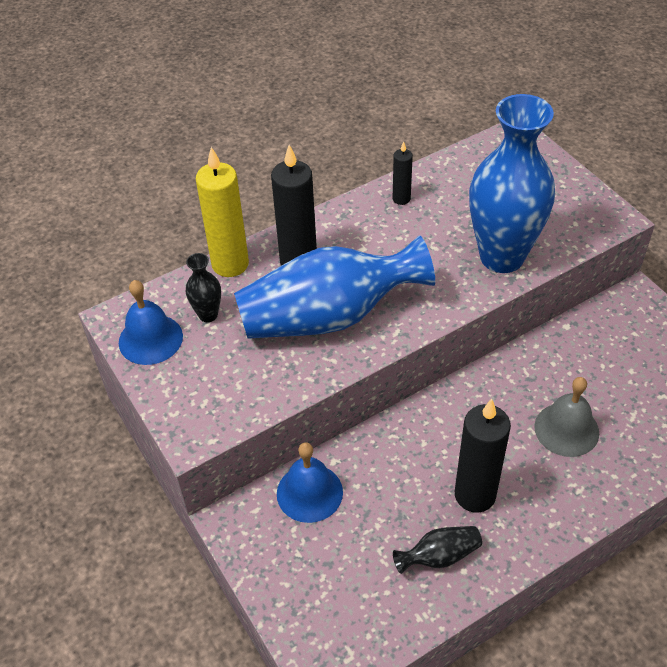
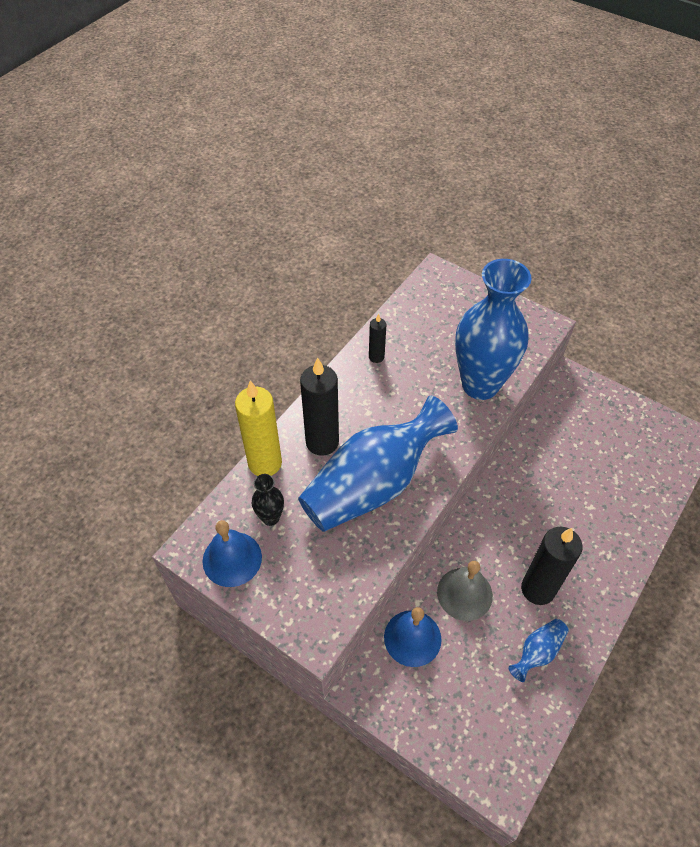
camera: 25 degrees left, 5 degrees up
(439, 556) = (537, 652): black vase -> blue vase
(566, 429) = (576, 508): grey bell -> grey bell (464, 593)

